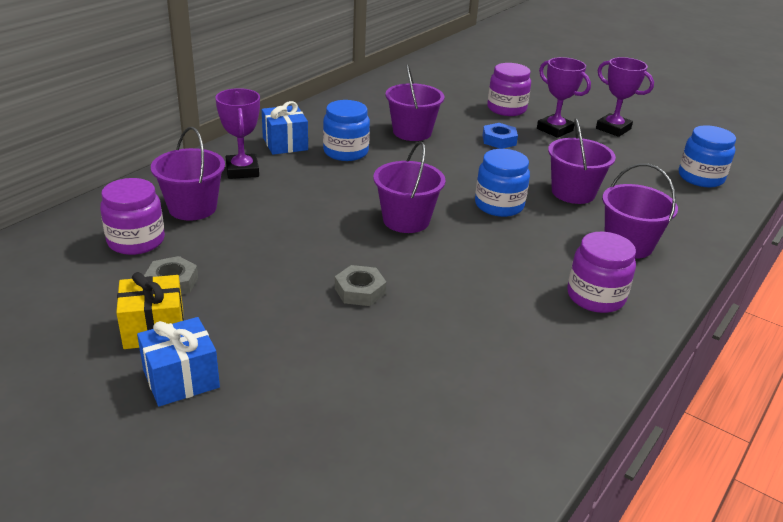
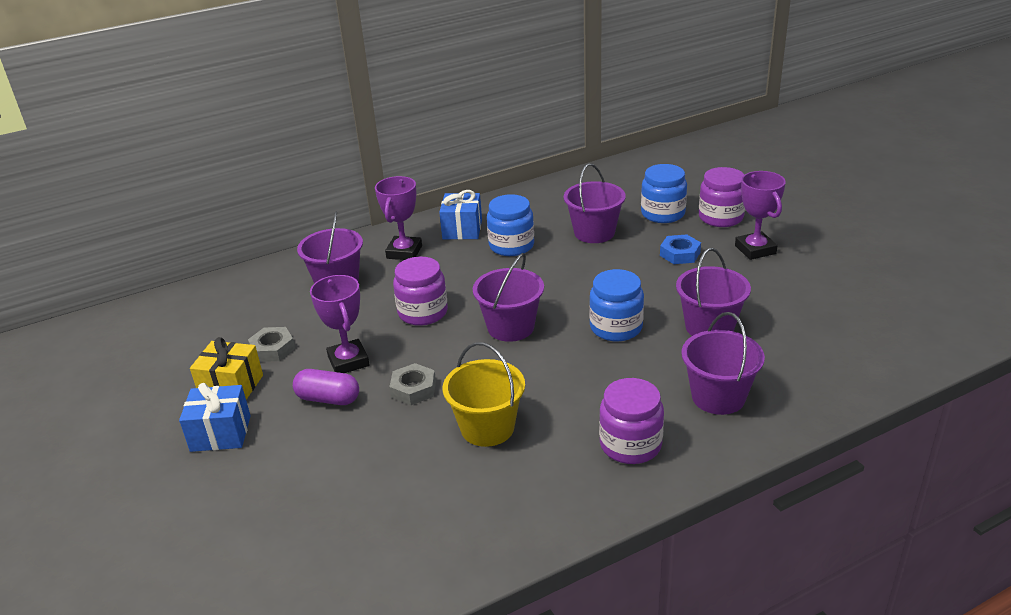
camera: 30 degrees right, 0 degrees up
(136, 241) = (273, 306): purple jar -> purple jar (423, 312)
(278, 318) = (328, 399): none -> purple capsule
(461, 310) = (487, 428): none -> yellow bucket
(613, 129) = (828, 257): purple trophy -> purple trophy (348, 361)
(700, 177) = (884, 334): blue jar -> blue jar (663, 214)

